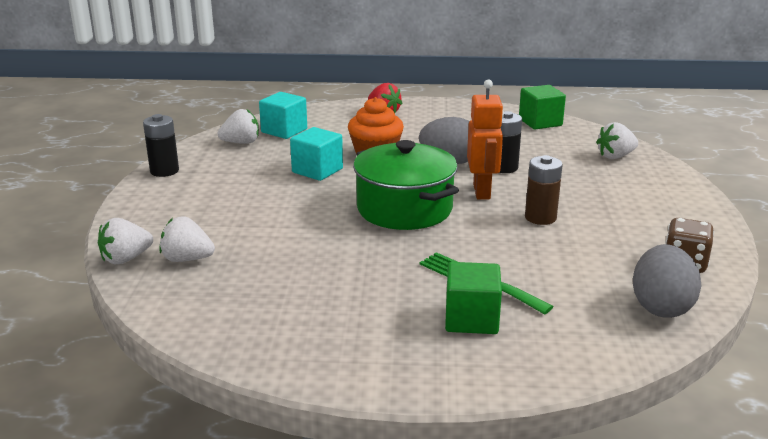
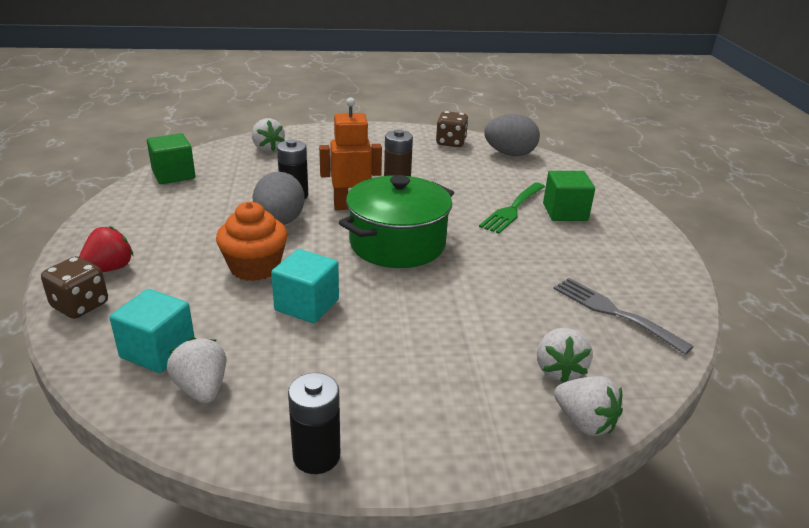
camera: 100 degrees left, 5 degrees up
(250, 305) = (613, 312): none -> grey fork
(341, 110) = (80, 305): none -> brown dice

